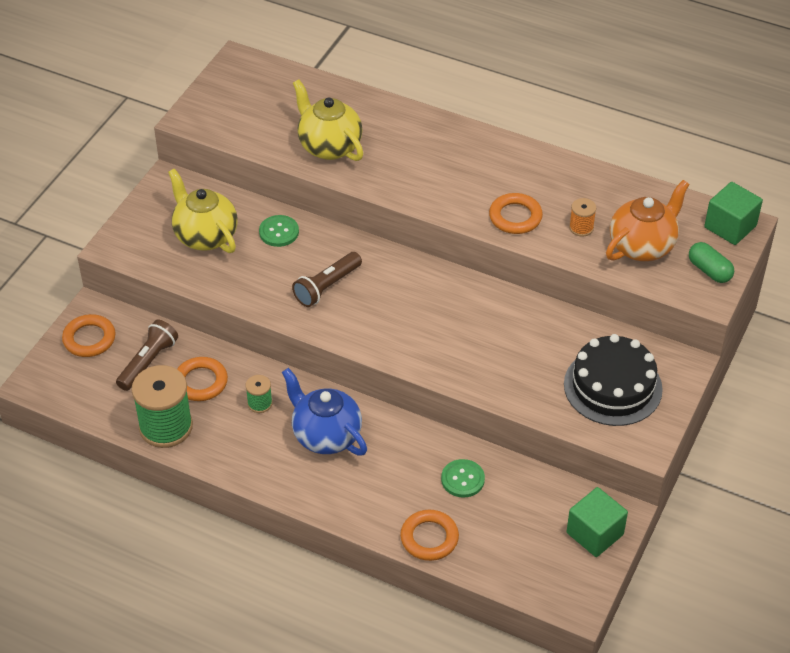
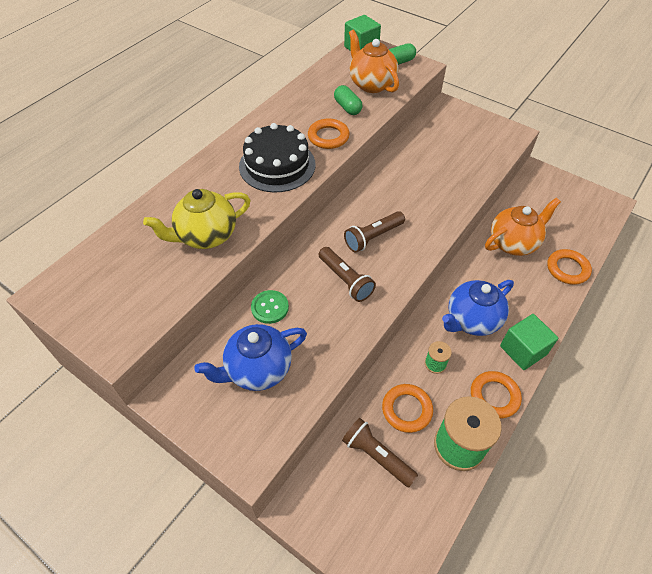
camera: 80 degrees left, 5 degrees up
(89, 339) = (336, 515): orange ring -> orange ring (494, 396)
(205, 236) = (258, 369): yellow teapot -> blue teapot
(396, 304) = (373, 237): none -> brown flashlight
(462, 479) = (513, 243): green button -> orange teapot
(581, 228) = (347, 107): orange spool -> green capsule
(595, 534) = (554, 186): green cube -> green cube (523, 350)
(613, 386) = (465, 138): black cake -> black cake (277, 165)

